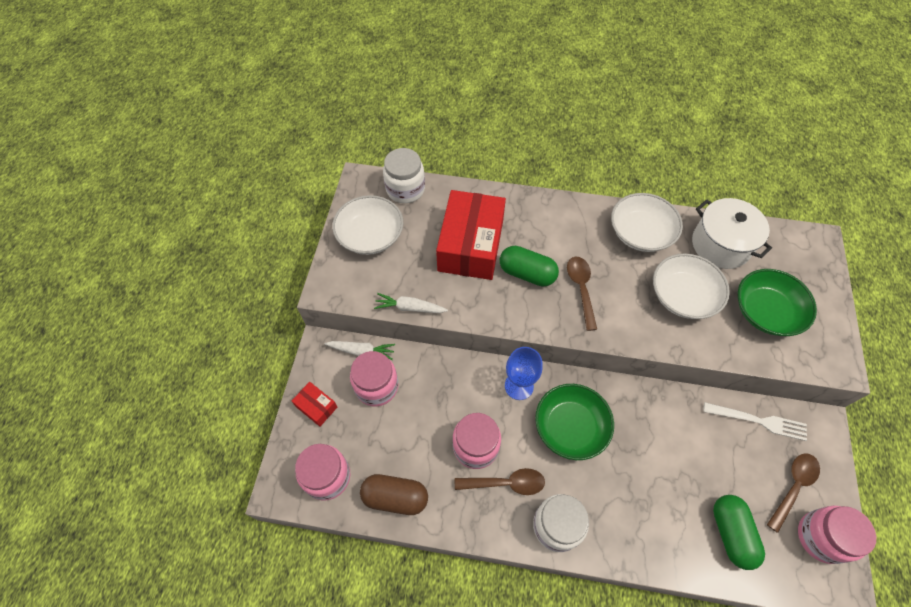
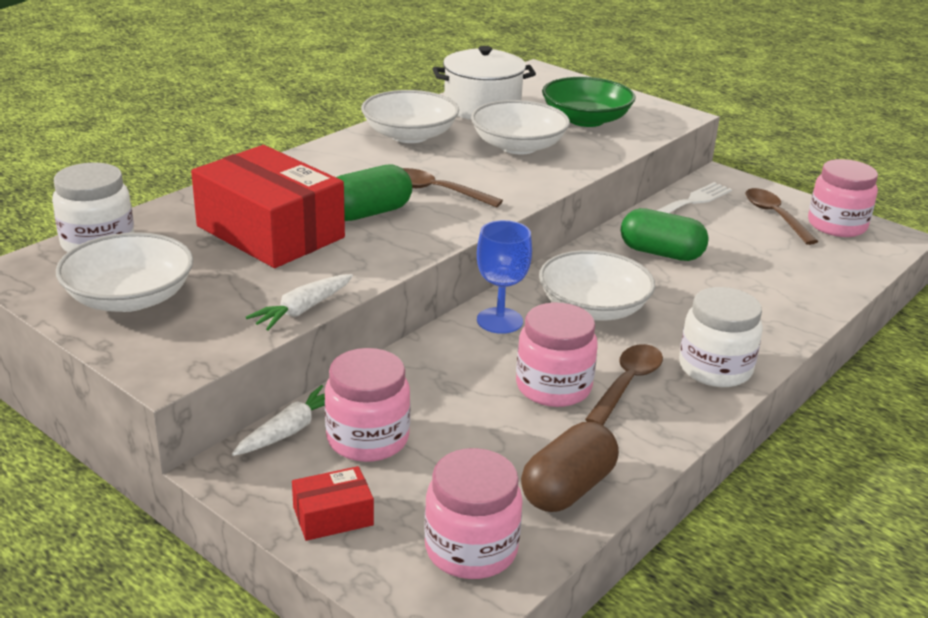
camera: 60 degrees left, 30 degrees down
(570, 427) = (593, 308): green bowl -> white bowl
(731, 533) = (801, 267): green capsule -> green capsule (661, 253)

